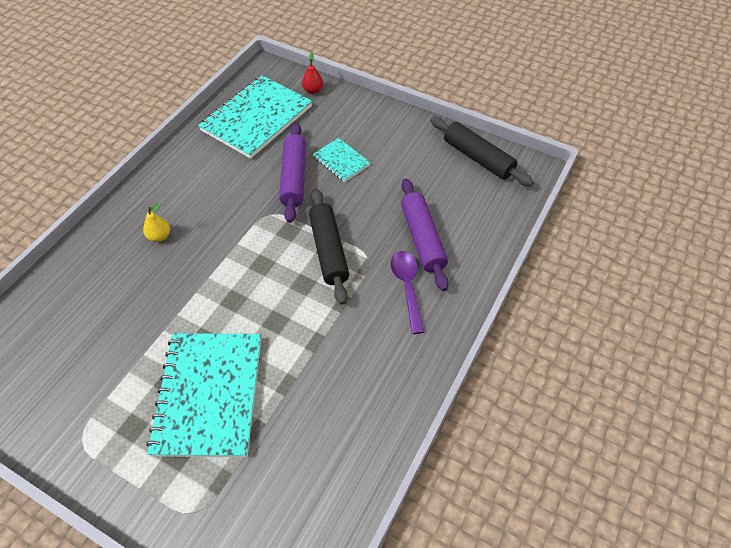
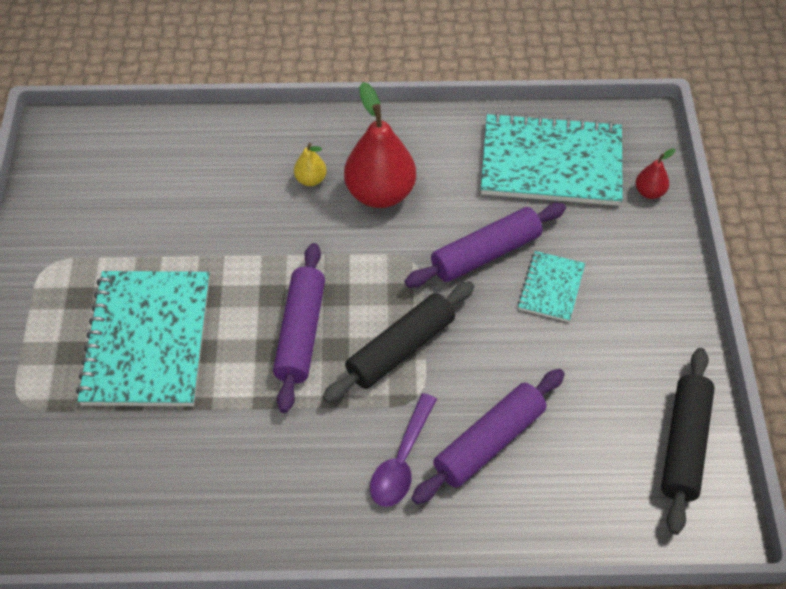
camera: 60 degrees right, 0 degrees up
(205, 206) = (380, 193): none -> red pear
(209, 395) = (148, 340): turquoise notebook -> turquoise notebook turned 60 degrees counterclockwise
(276, 298) = (301, 333): none -> purple rolling pin
(407, 287) = (402, 461): purple spoon -> purple spoon turned 150 degrees clockwise

